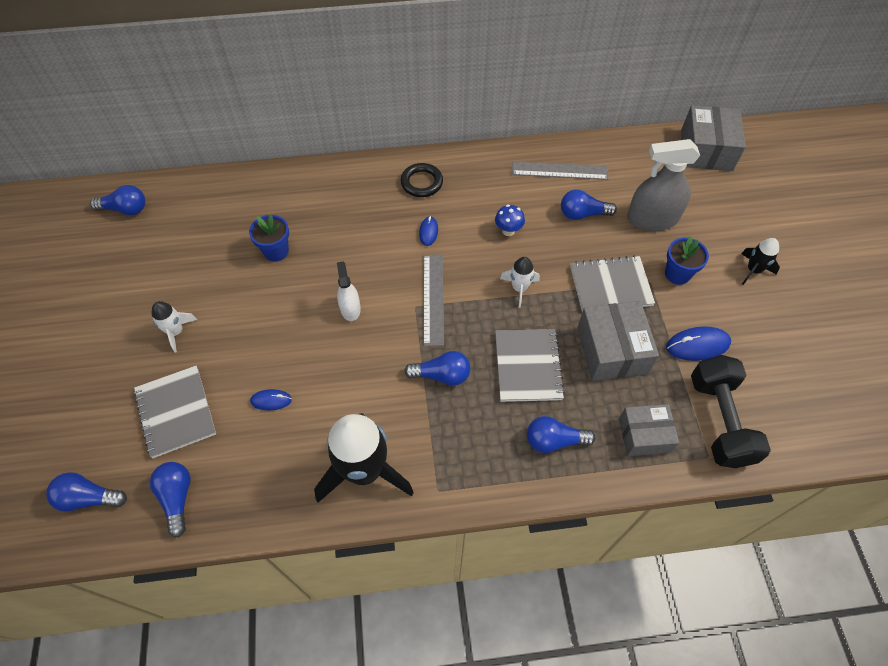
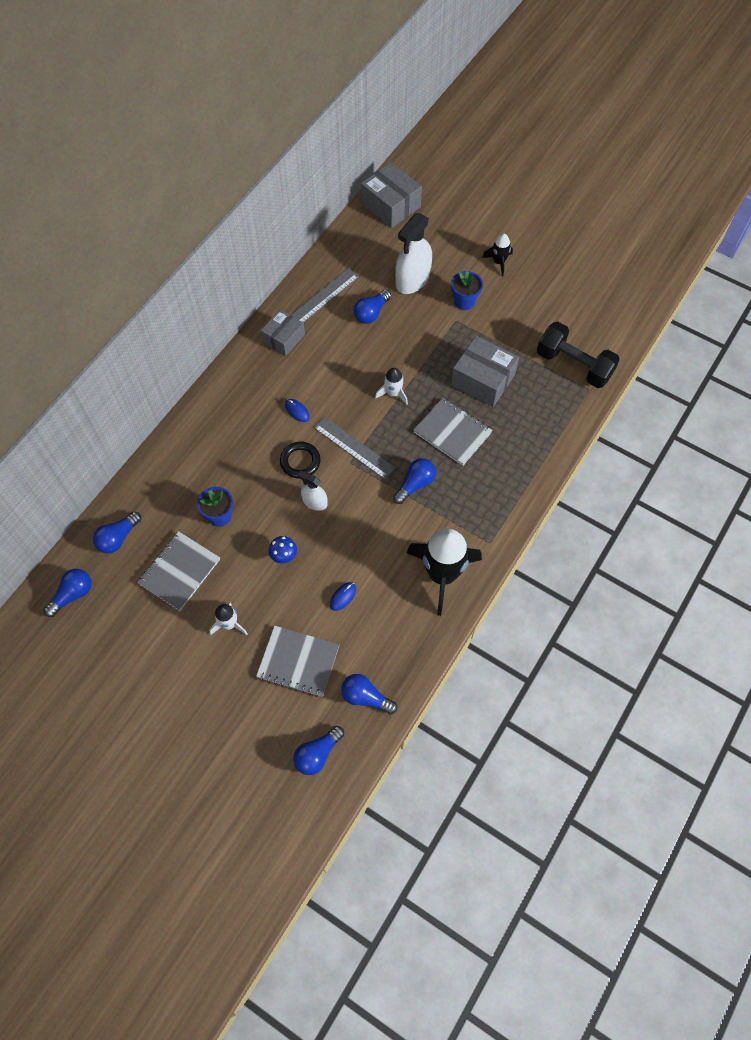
camera: 50 degrees left, 5 degrees up
(421, 182) = (250, 384): black ring -> black ring (300, 461)
(508, 231) = (342, 364): blue mushroom -> blue mushroom (284, 556)
(554, 440) = (512, 457): blue light bulb -> blue light bulb (118, 538)
(610, 286) = (439, 343): grey notebook -> grey notebook (179, 571)
(644, 435) = (550, 409): grey box -> grey box (283, 338)
(652, 219) = (412, 280): grey spray bottle -> white spray bottle
(697, 345) = (520, 334): blue mouse -> none

